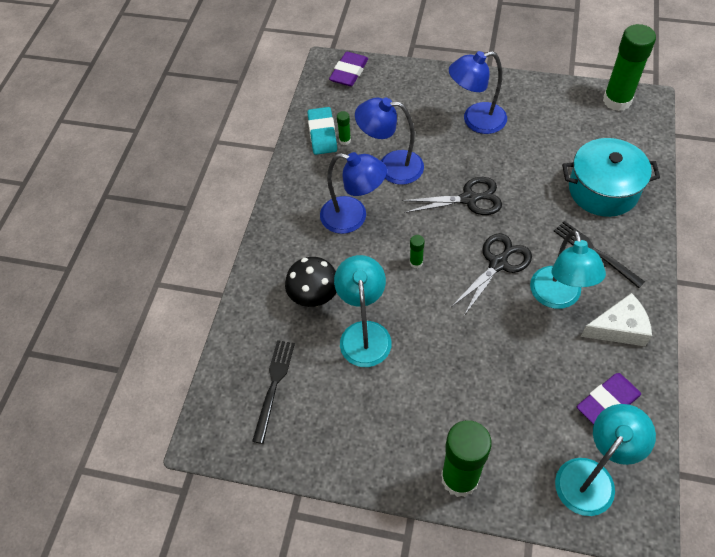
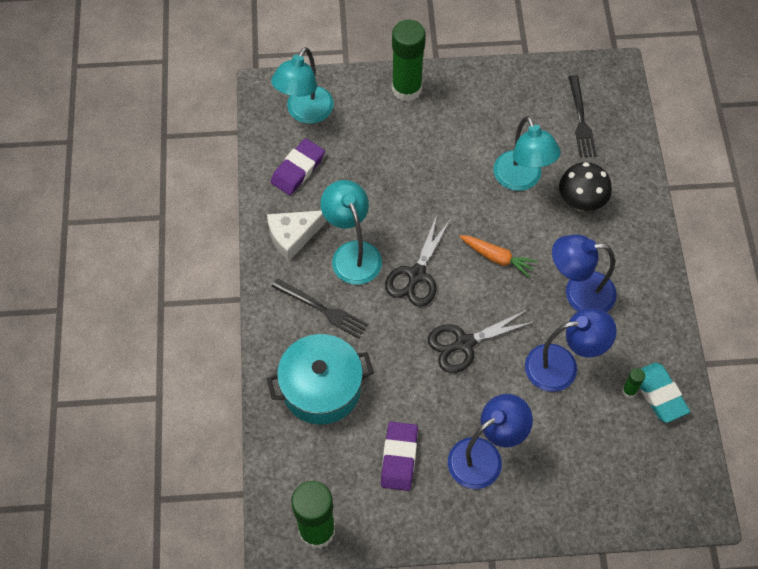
camera: 160 degrees right, 5 degrees up
(349, 72) = (670, 502): purple eraser -> purple eraser (399, 458)
(416, 262) = (497, 258): green glue stick -> orange carrot

